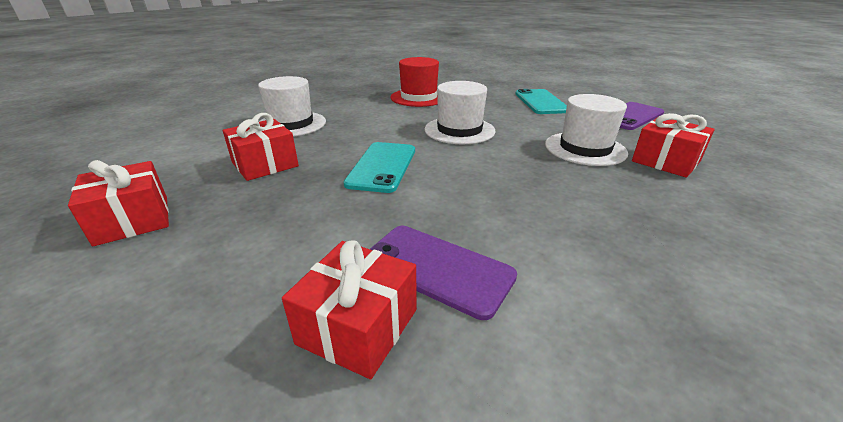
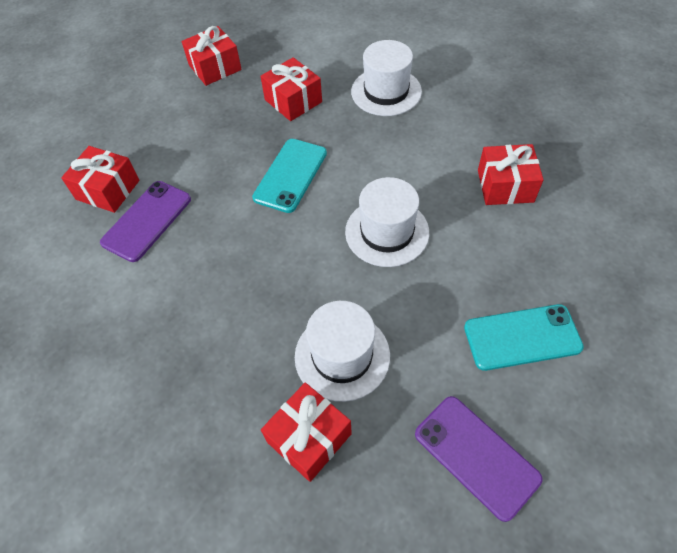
camera: 90 degrees right, 25 degrees up
(382, 167) = (290, 175): turquoise phone -> turquoise phone turned 75 degrees counterclockwise
(419, 97) = (505, 186): red hat -> red gift

